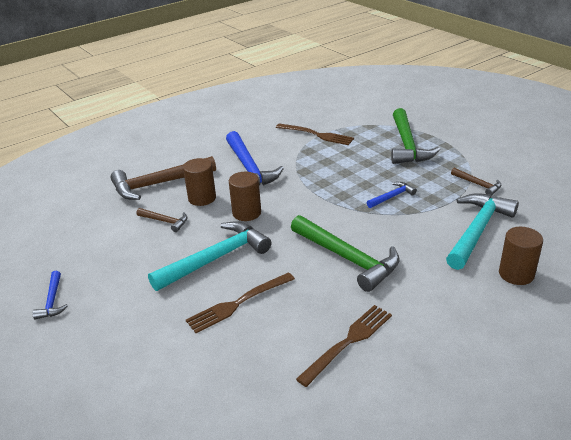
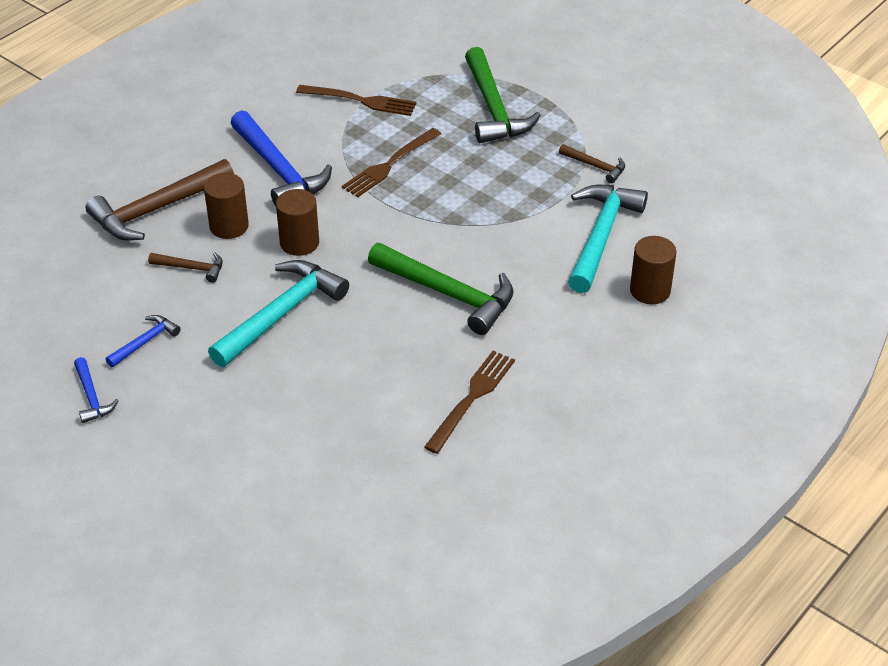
camera: 15 degrees left, 10 degrees up
(238, 304) = (330, 370): brown fork -> brown fork (389, 165)
(392, 197) = (487, 197): blue hammer -> blue hammer (145, 342)

